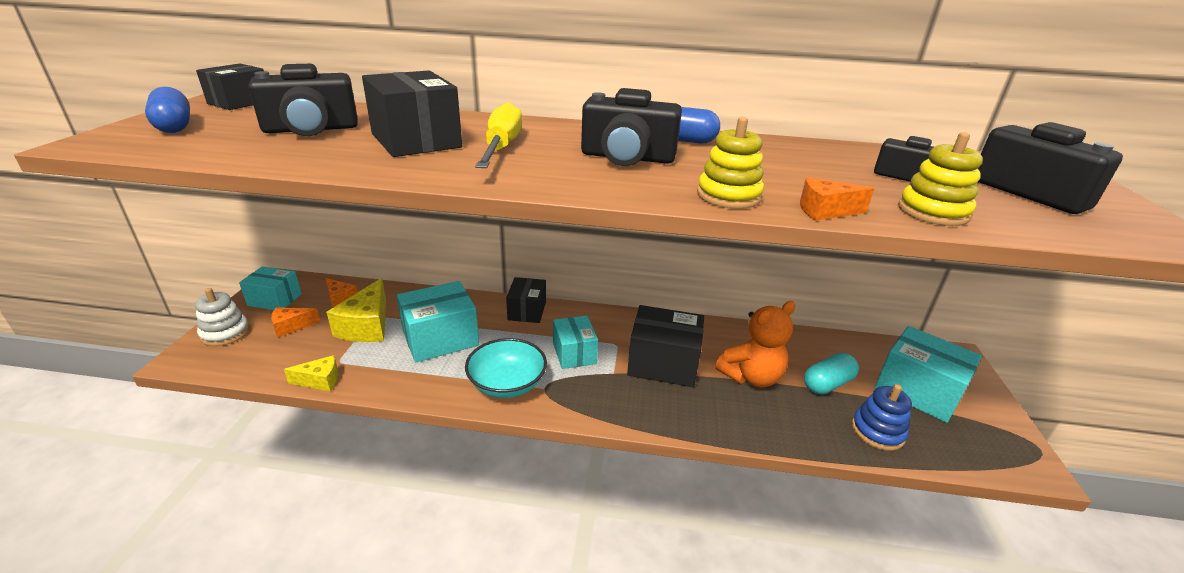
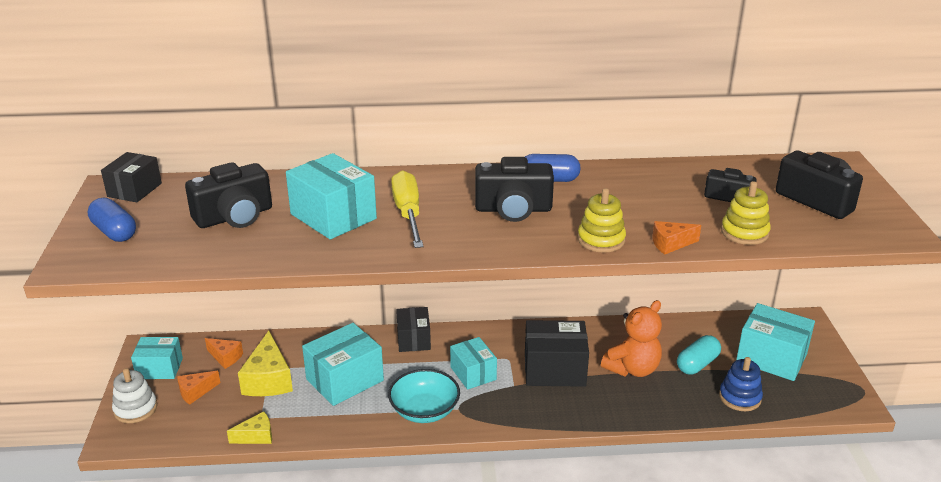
camera: 10 degrees left, 0 degrees up
(416, 140) = (333, 216): black box -> turquoise box

